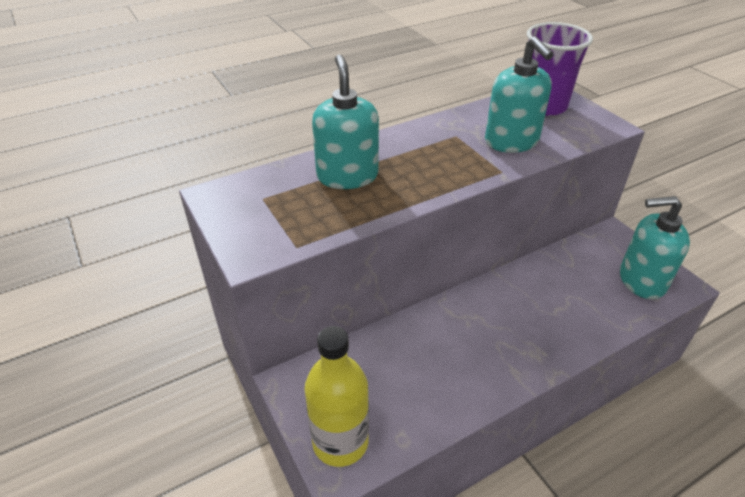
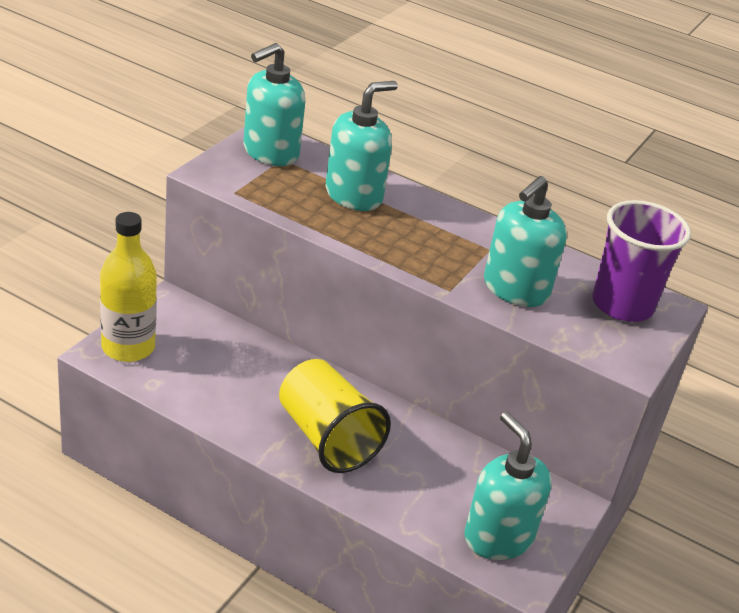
camera: 55 degrees right, 5 degrees down
(247, 202) = (270, 152): none -> turquoise soap dispenser
(516, 335) = (327, 438): none -> yellow cup

